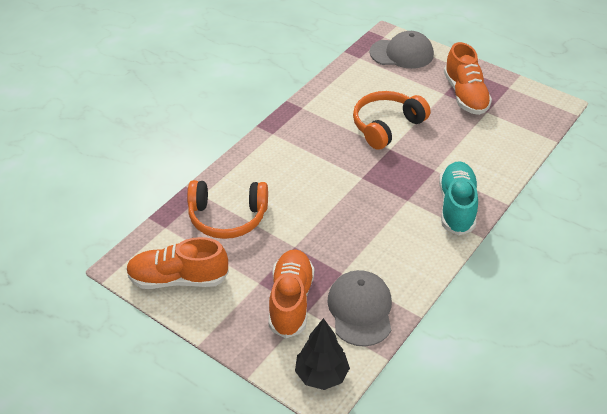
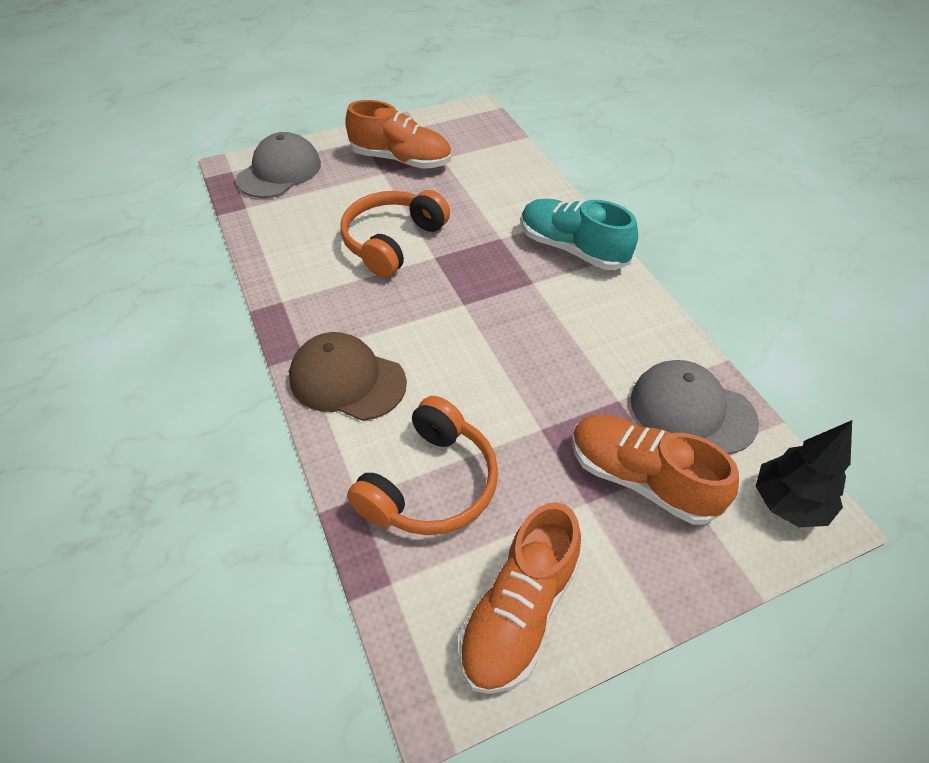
camera: 60 degrees left, 5 degrees up
(269, 157) = (347, 380): none -> brown cap
(386, 126) = (392, 241): orange headphones -> orange headphones turned 45 degrees clockwise

